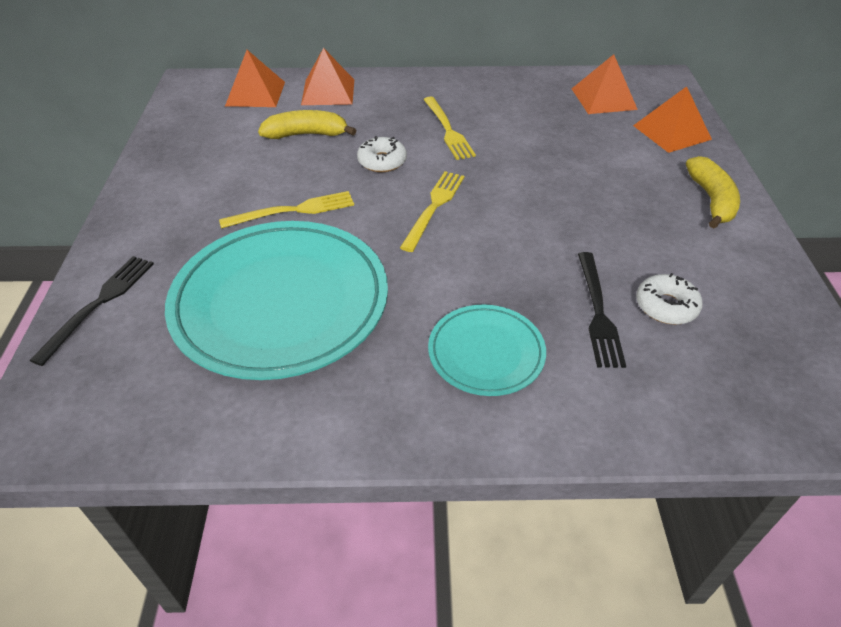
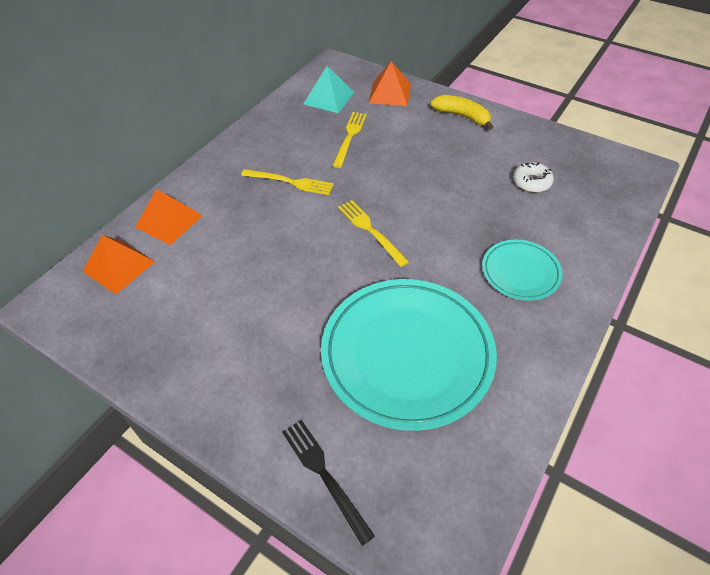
camera: 55 degrees left, 5 degrees up
(293, 211) = (309, 306): yellow fork -> yellow fork (350, 137)
(307, 134) = (216, 259): yellow banana -> none
(382, 161) = (294, 232): white donut -> none
(598, 312) = (519, 210): black fork -> none
(603, 98) = (328, 98): orange pyramid -> turquoise pyramid

